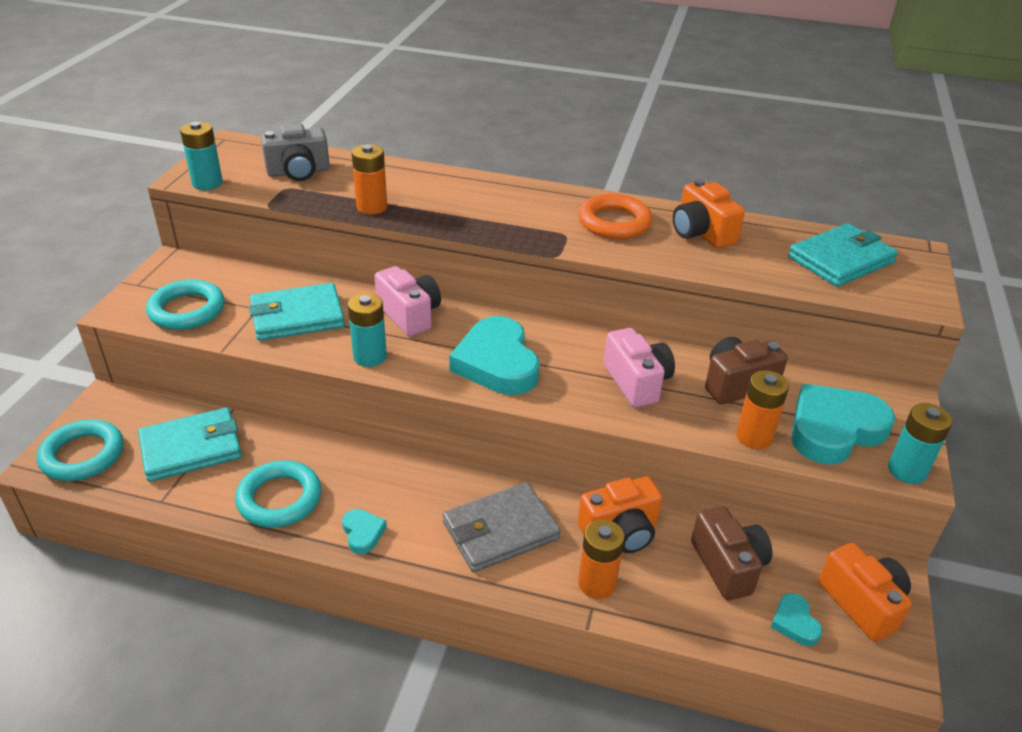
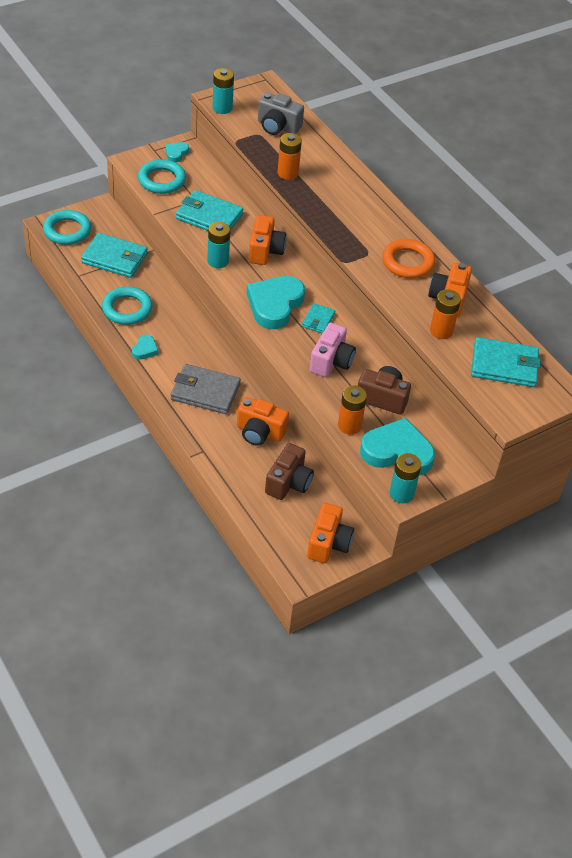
camera: 40 degrees right, 10 degrees up
(409, 315) = (265, 251): pink camera -> orange camera
(562, 349) = (318, 320): none -> turquoise wallet
(597, 583) = (218, 444): orange battery -> orange battery (441, 331)
(794, 622) = (284, 524): turquoise heart -> turquoise heart (176, 153)

